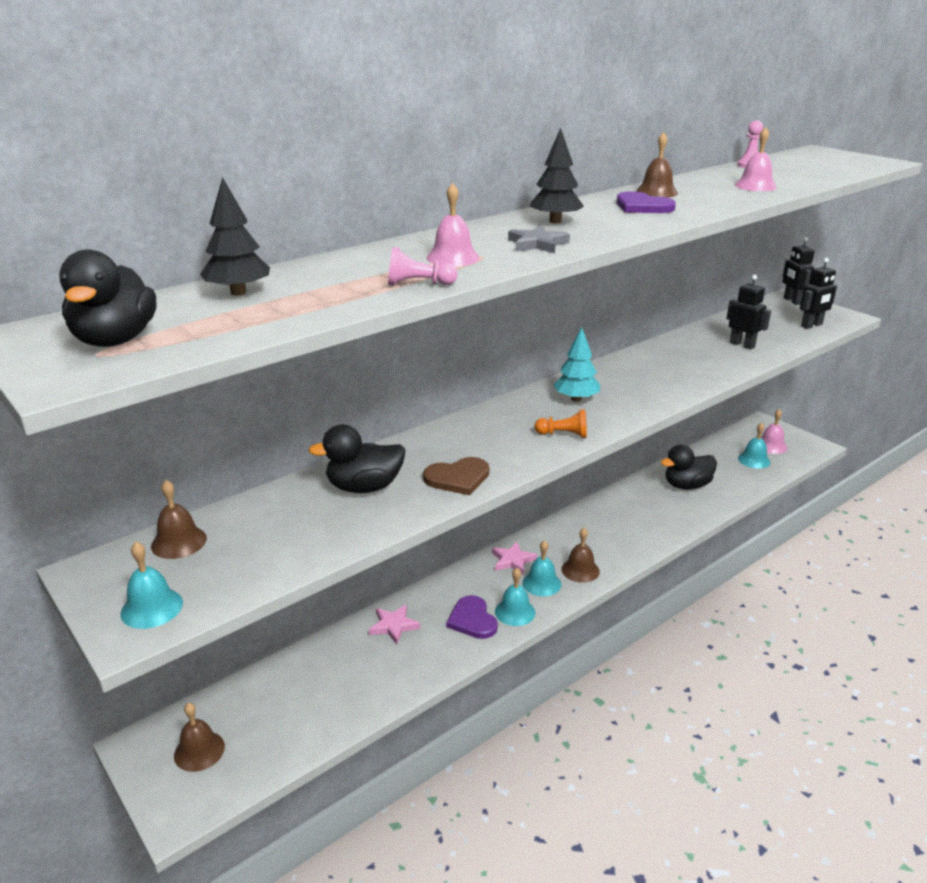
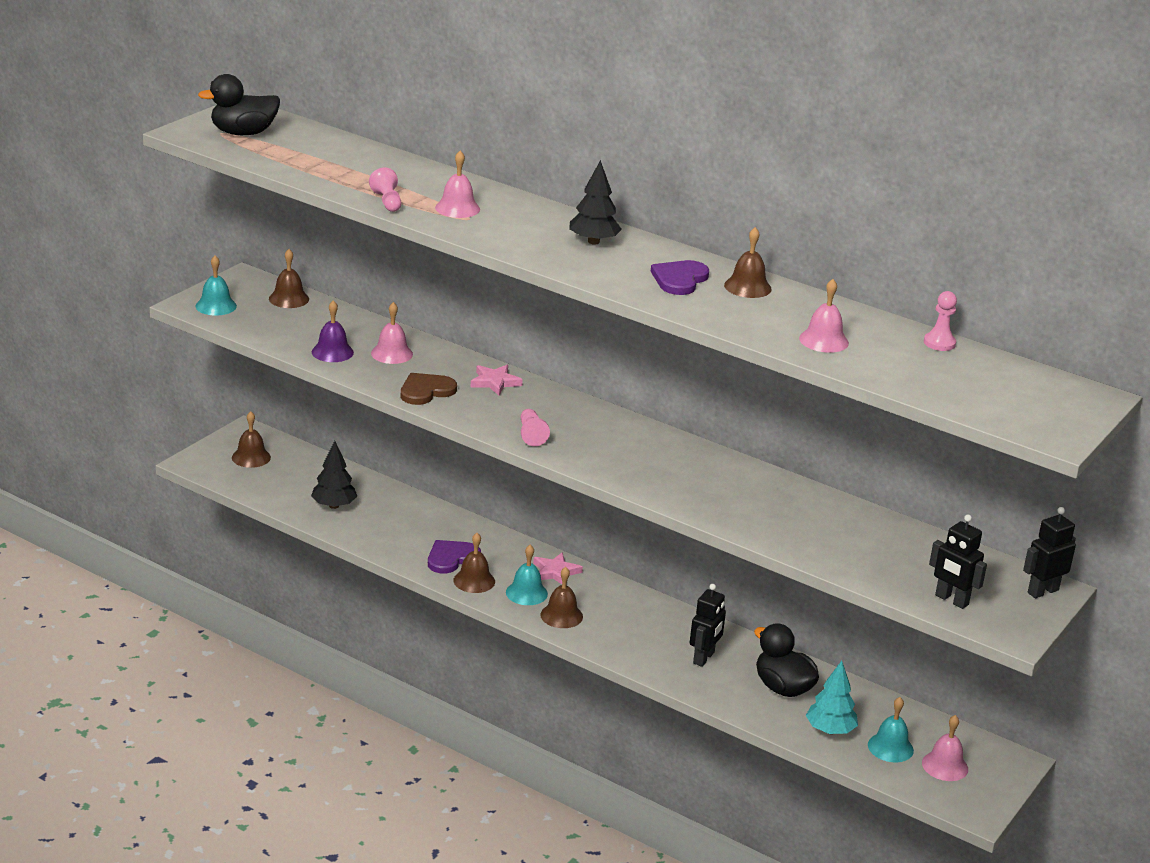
camera: 70 degrees right, 0 degrees up
(238, 292) = (340, 150): black tree -> black tree (334, 505)
(340, 526) = (332, 352): none -> purple bell
(364, 487) = (392, 353): black duck -> pink bell
(393, 626) = (424, 517): pink star -> pink star (495, 382)
(458, 478) = (426, 391): brown heart -> brown heart turned 90 degrees clockwise
(515, 612) = (474, 581): turquoise bell -> brown bell
(537, 244) = (515, 237): grey star -> none
(563, 434) = (531, 435): orange pawn -> pink pawn
(576, 399) = (613, 438): turquoise tree -> turquoise tree (830, 730)
(742, 345) = (838, 542): black robot -> black robot (704, 658)

